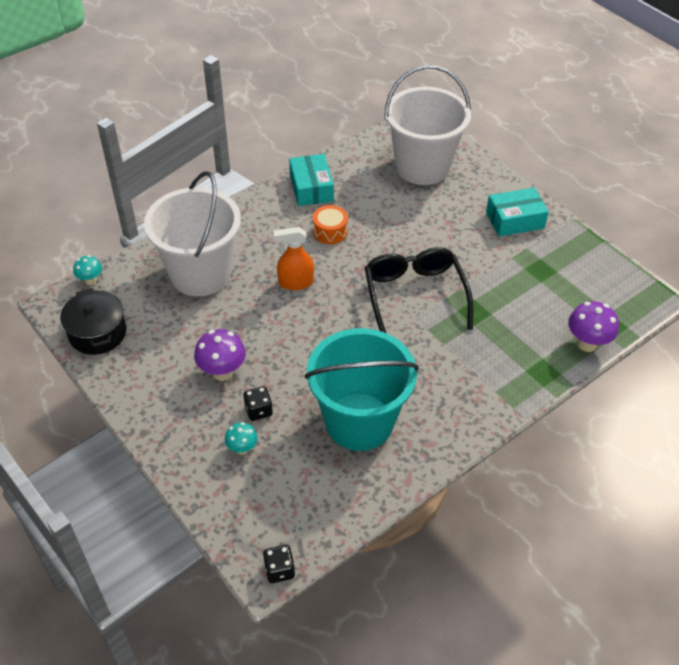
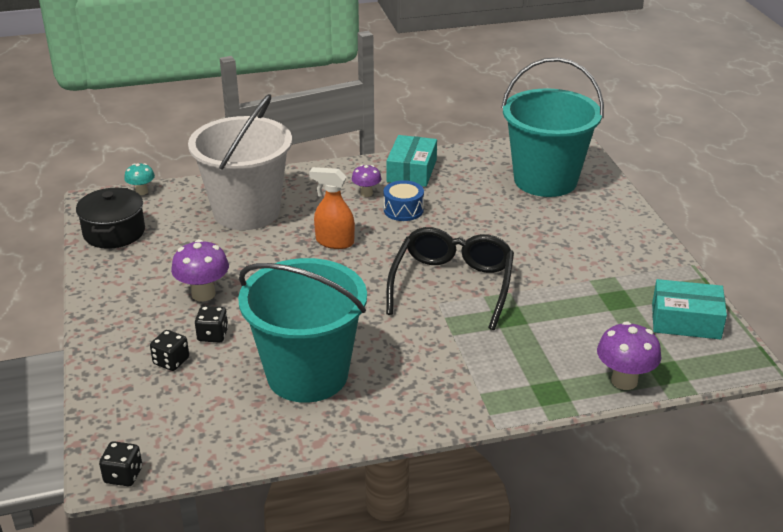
camera: 25 degrees right, 15 degrees down
(242, 448) = (171, 361): turquoise mushroom -> black dice
(289, 223) = (366, 193): none -> purple mushroom
(330, 231) = (403, 210): orange drum -> blue drum
(422, 167) = (545, 180): white bucket -> turquoise bucket
(515, 220) = (618, 248): turquoise box -> turquoise box (686, 321)

